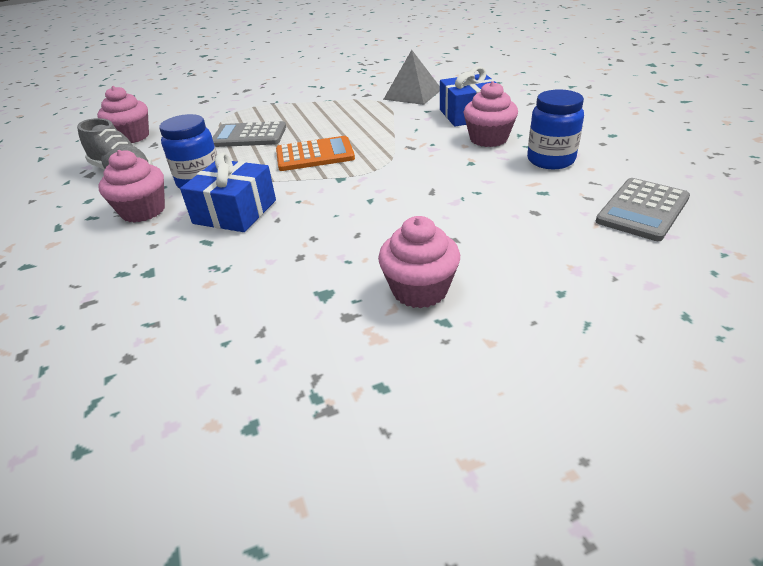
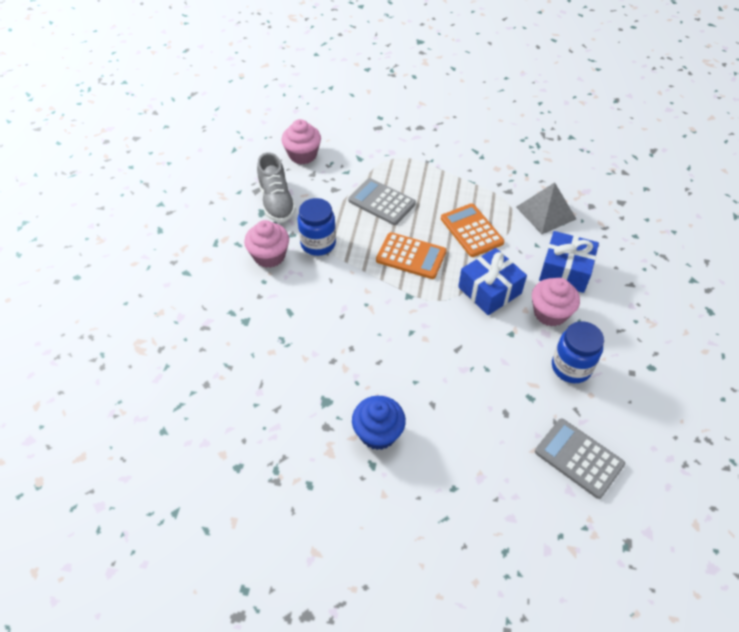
camera: 30 degrees right, 15 degrees up
(235, 212) = (321, 291): blue gift -> blue gift (489, 290)
(358, 122) = (471, 230): none -> orange calculator
(419, 290) = (378, 433): pink cupcake -> blue cupcake
(642, 210) = (579, 458): grey calculator -> grey calculator turned 60 degrees clockwise

